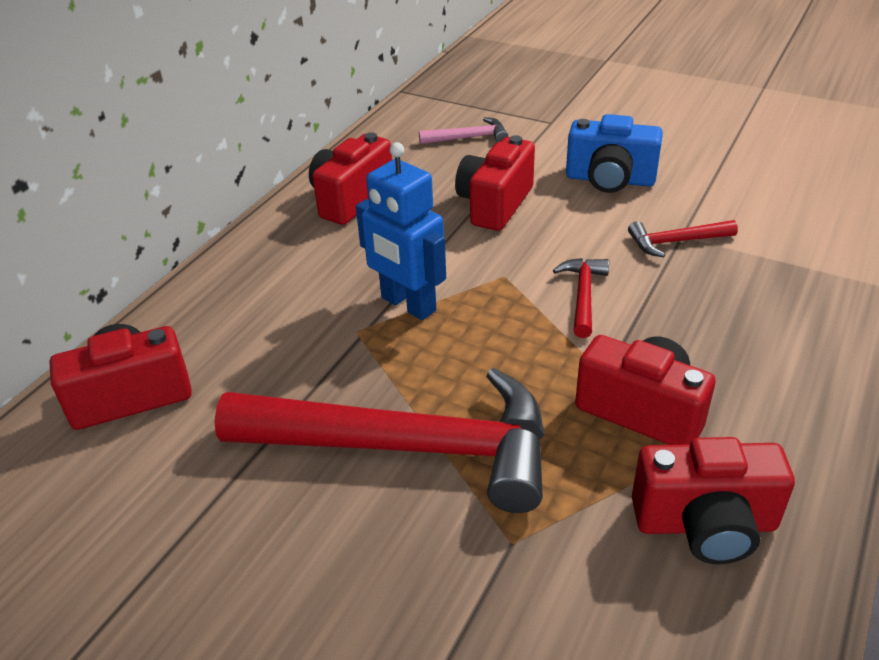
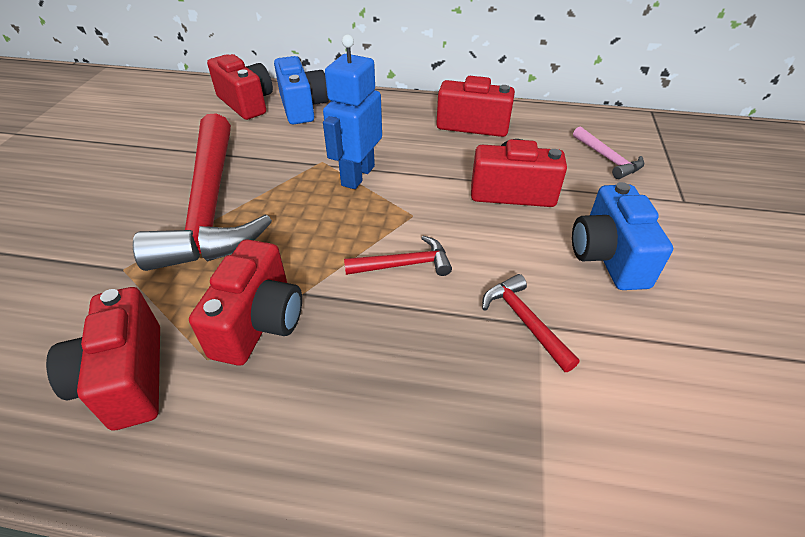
camera: 70 degrees right, 5 degrees up
(196, 333) = (302, 107): none -> blue camera

